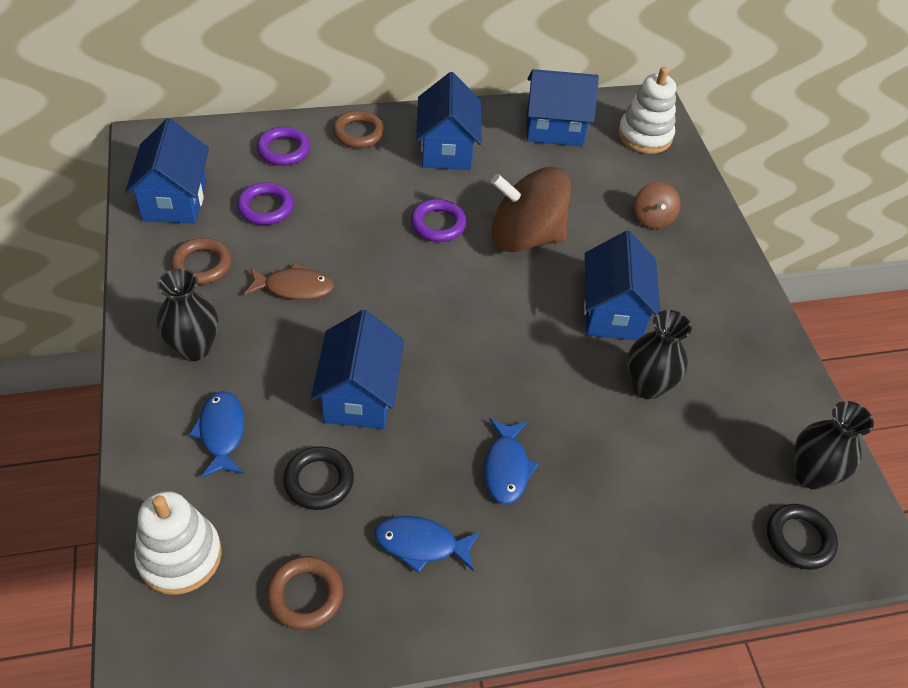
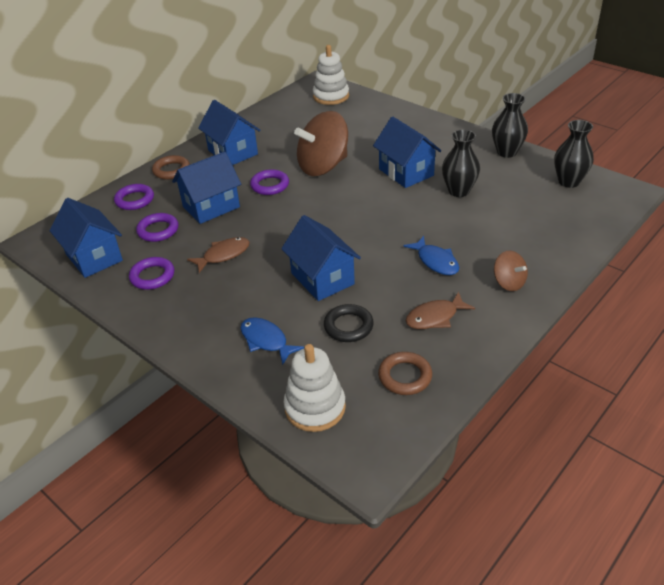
camera: 30 degrees left, 10 degrees down
(194, 348) = (198, 315): black vase -> black vase (506, 152)
(202, 265) = (152, 276): brown ring -> purple ring
(421, 544) = (435, 317): blue fish -> brown fish
(554, 129) = (280, 115): blue house -> blue house (211, 207)
(652, 218) = (377, 126): brown spinning top -> brown spinning top (508, 282)
(799, 539) = (594, 207): black ring -> none

